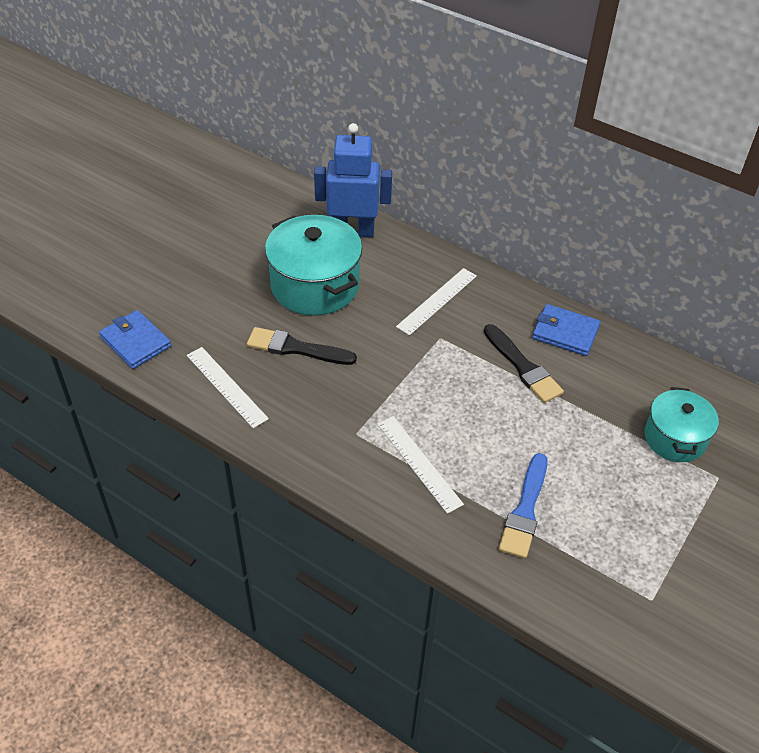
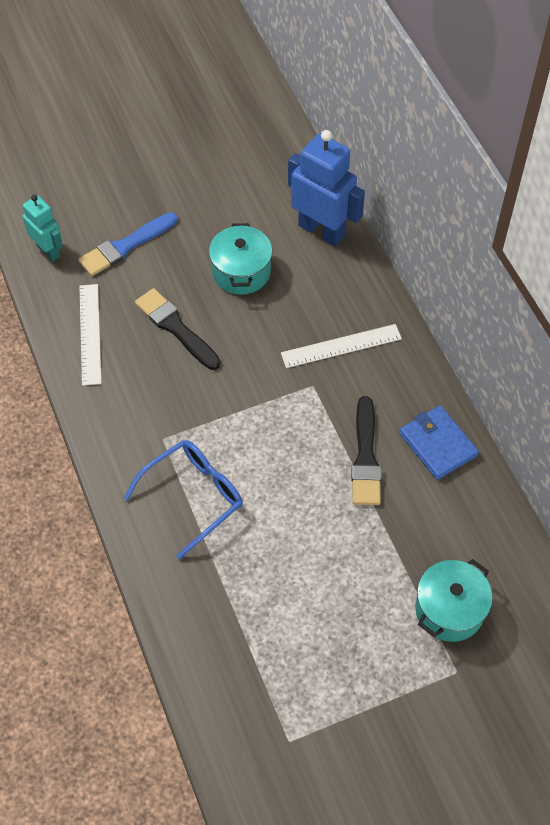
camera: 35 degrees right, 10 degrees up
(135, 342) = (48, 251): blue wallet -> turquoise robot
(315, 285) = (241, 272): turquoise pot -> turquoise pot, size x0.62
(419, 463) = (193, 497): white ruler -> blue glasses
(525, 510) = (248, 594): blue brush -> blue brush (125, 246)

